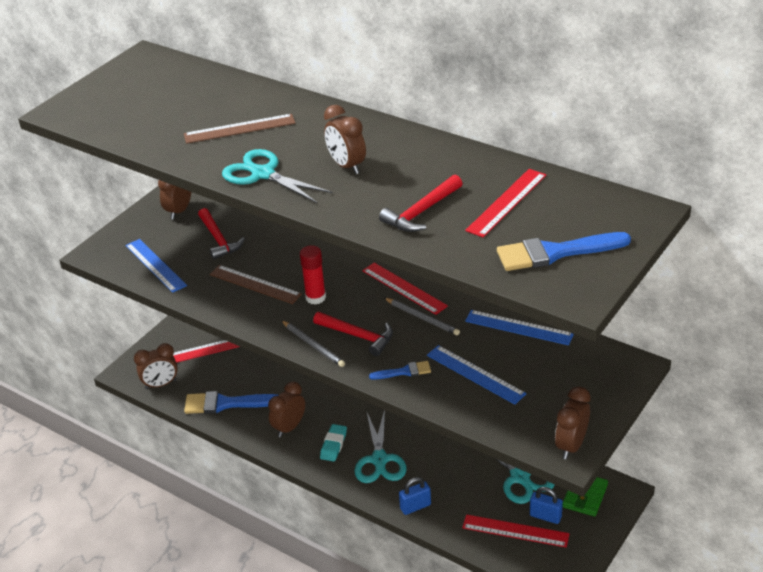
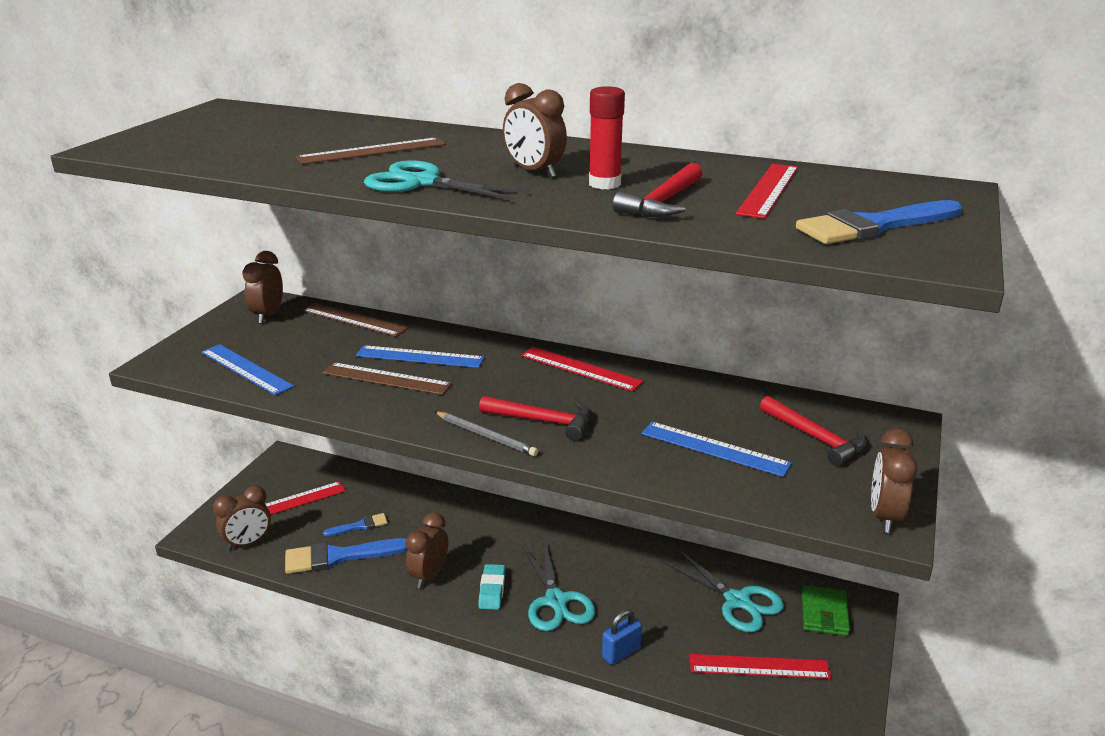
camera: 15 degrees left, 10 degrees down
(218, 239) = (326, 338): red hammer -> red hammer (815, 438)
(244, 221) = (354, 319): none -> brown ruler
(315, 297) = (471, 386): red glue stick -> red glue stick (604, 184)
(404, 372) = (620, 454): blue brush -> blue brush (360, 526)
(422, 318) = (617, 396): grey pencil -> none
(518, 327) = (741, 396): blue ruler -> blue ruler (420, 357)
(545, 516) = (788, 643): blue padlock -> none

